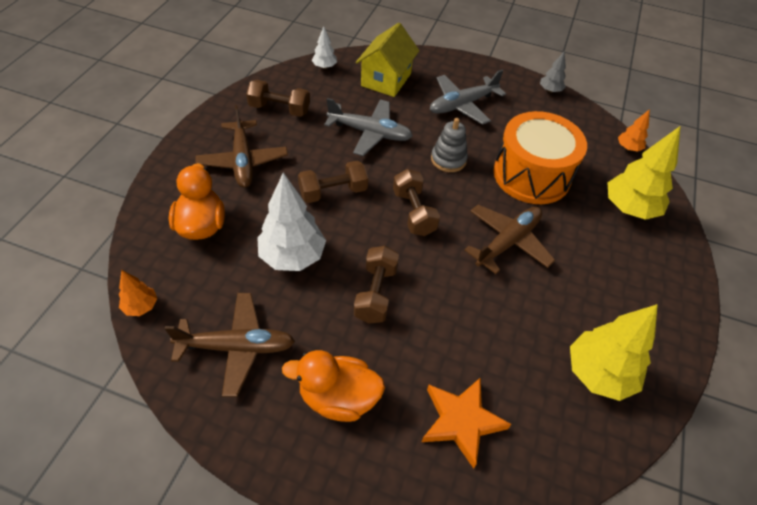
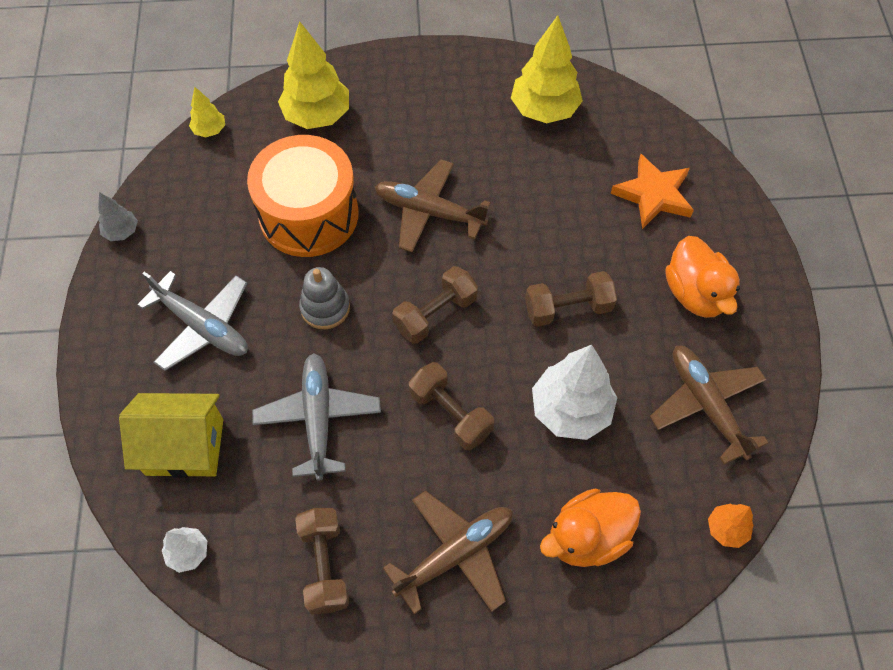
camera: 110 degrees left, 10 degrees up
(628, 148) = (210, 130): orange tree -> yellow tree

